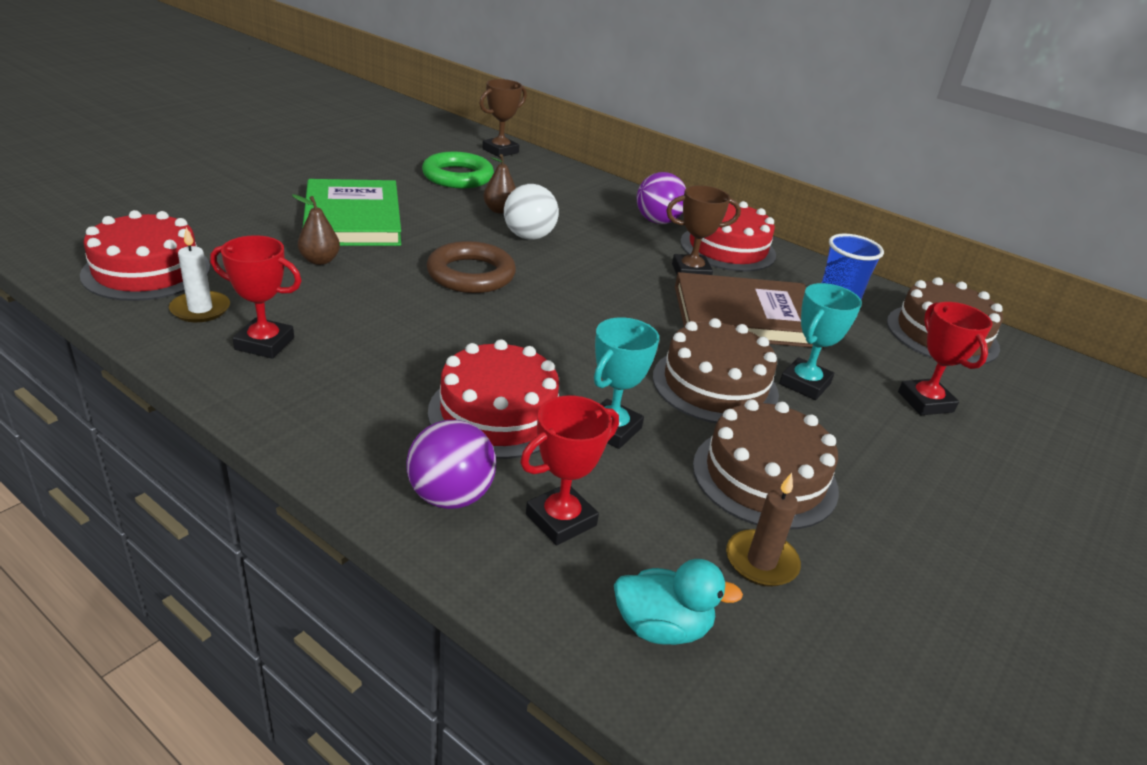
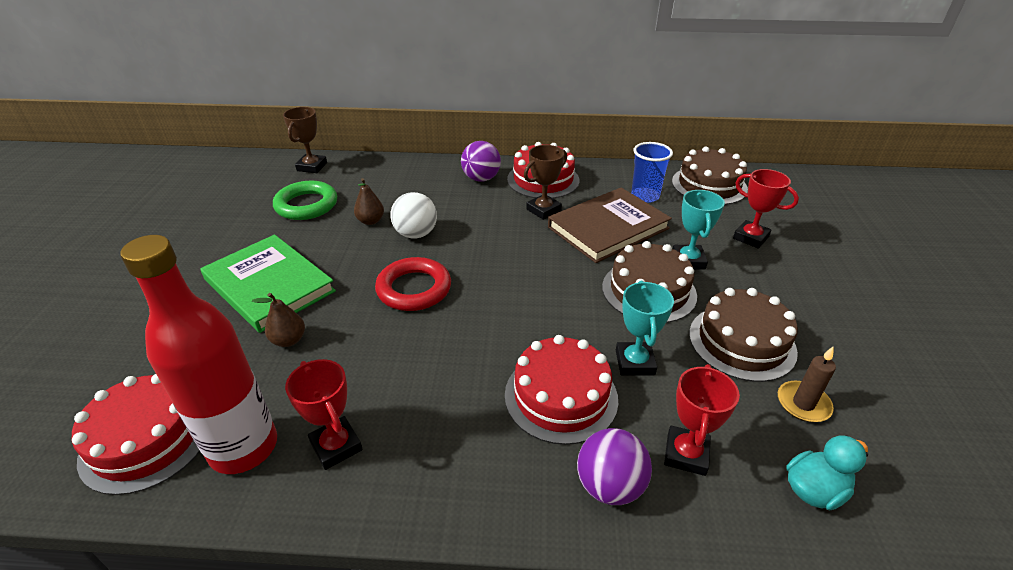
camera: 30 degrees left, 5 degrees up
(200, 309) = (244, 448): white candle -> red bottle
(264, 344) = (336, 446): red trophy -> red trophy turned 75 degrees clockwise
(471, 274) = (414, 289): brown ring -> red ring

